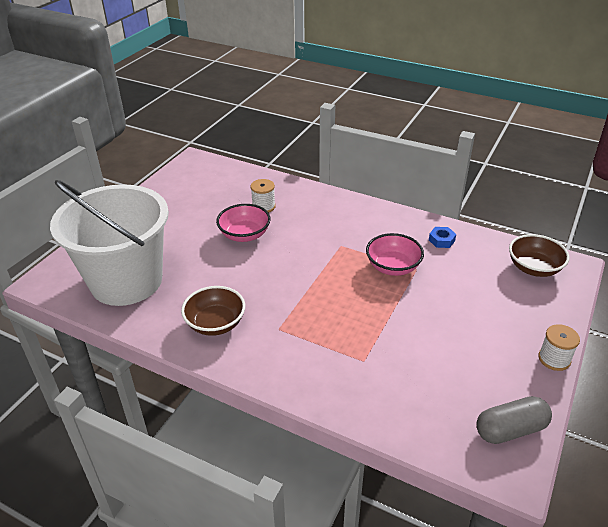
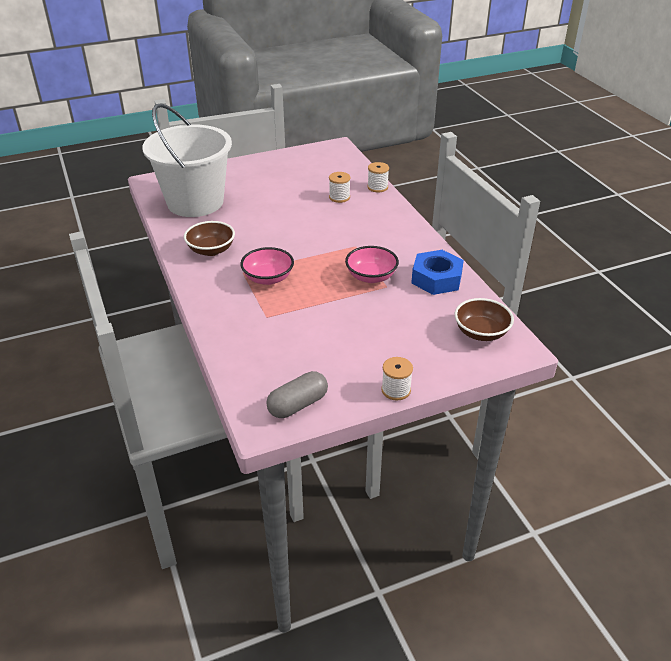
camera: 40 degrees right, 0 degrees up
(244, 235) = (300, 209): pink bowl -> pink bowl (268, 278)
(283, 182) = (377, 187): none -> white spool
(441, 240) = (436, 278): blue nut -> blue nut, size x2.10
(510, 429) = (298, 404): grey capsule -> grey capsule turned 60 degrees counterclockwise

